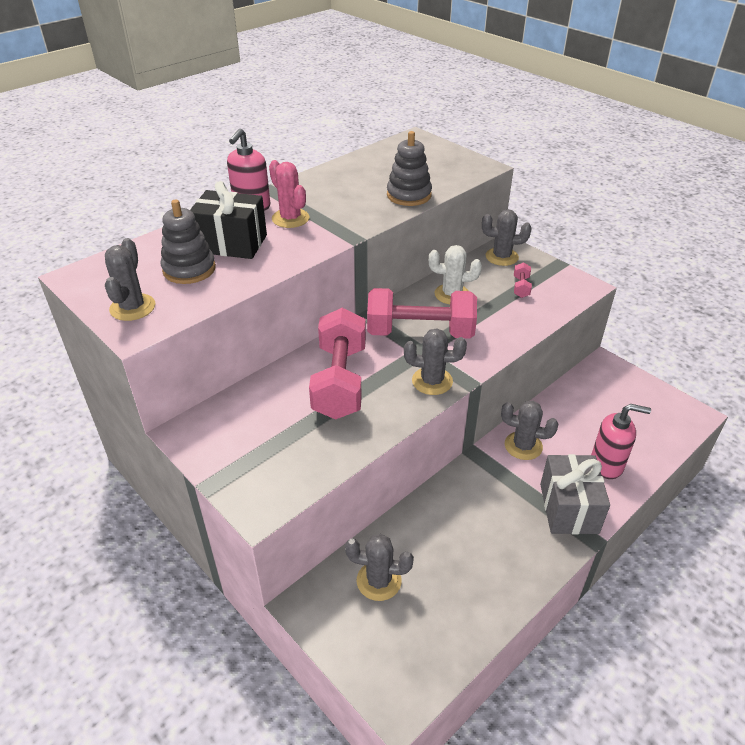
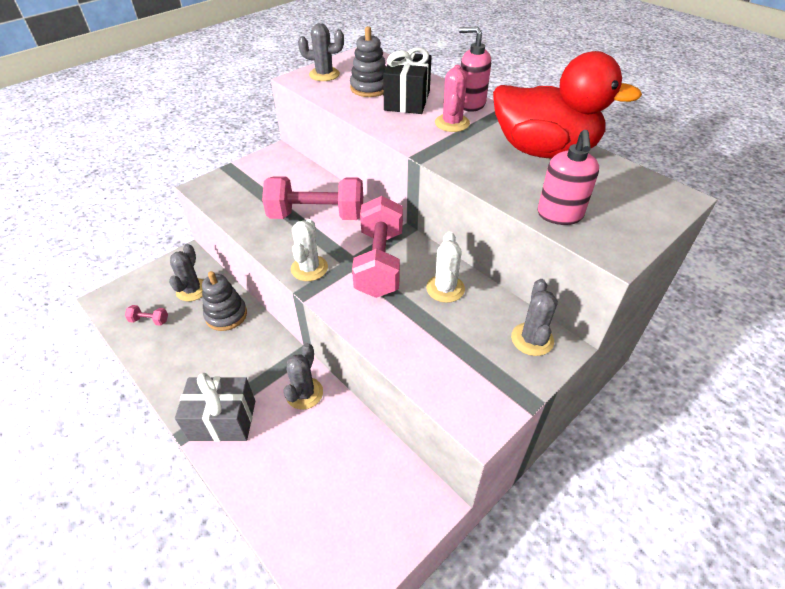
camera: 90 degrees right, 5 degrees up
(290, 218) = (452, 123): pink cactus -> pink cactus turned 45 degrees counterclockwise
(348, 178) = (544, 150): none -> red duck
(409, 195) = (515, 189): grey stacking toy -> grey stacking toy (226, 315)
(432, 381) = (309, 268): grey cactus -> white cactus
(521, 287) = (466, 351): pink dumbbell -> pink dumbbell (149, 320)
(607, 465) = (268, 467): pink soap dispenser -> pink soap dispenser (559, 215)

